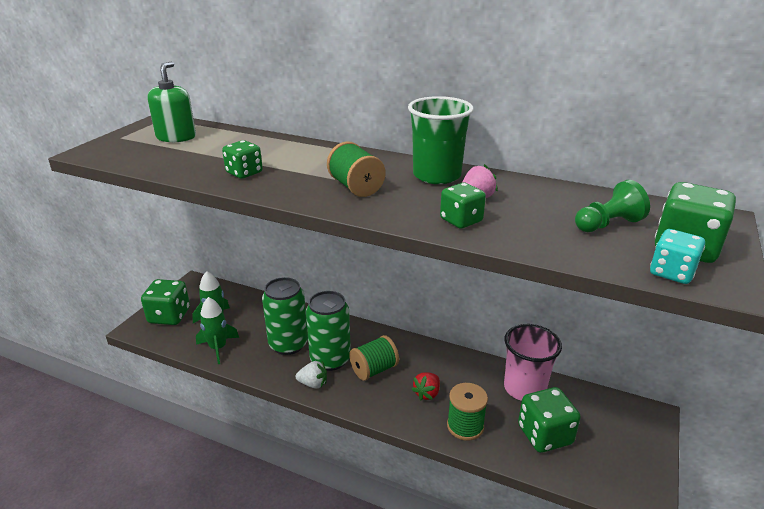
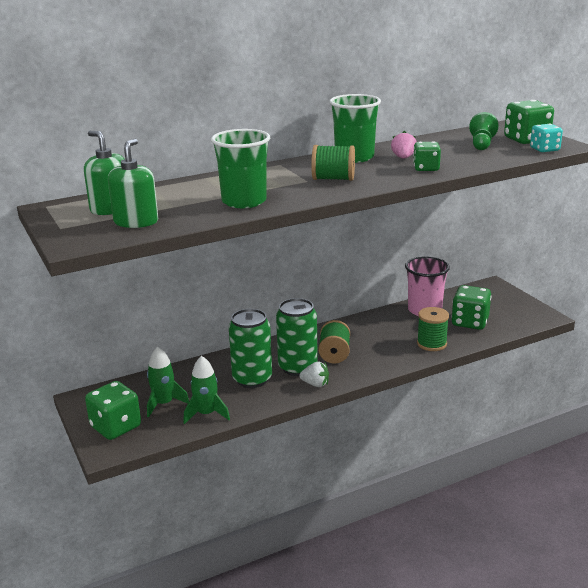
camera: 50 degrees left, 5 degrees down
(154, 154) = (136, 222): none -> green soap dispenser
(244, 173) = (244, 201): green dice -> green cup
(313, 384) = (315, 384): white strawberry -> white strawberry turned 60 degrees clockwise
(427, 393) = (385, 344): red strawberry -> none

